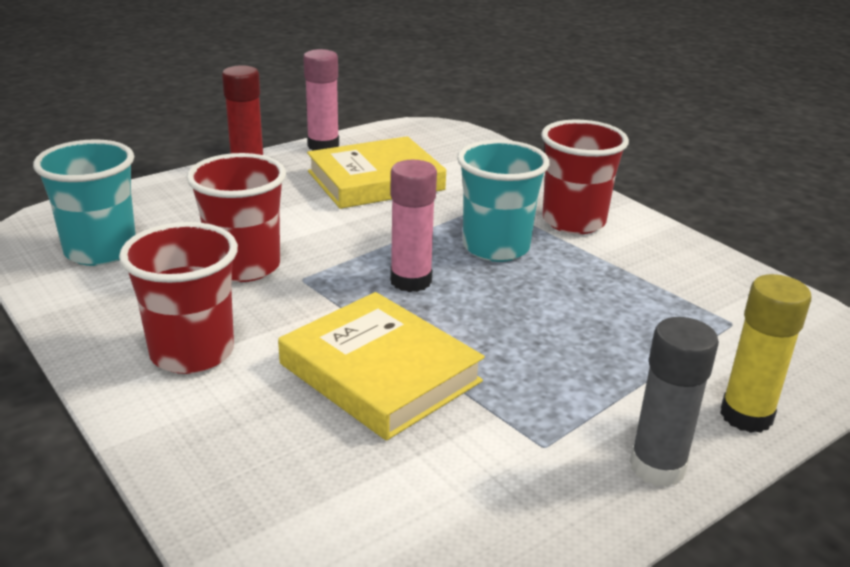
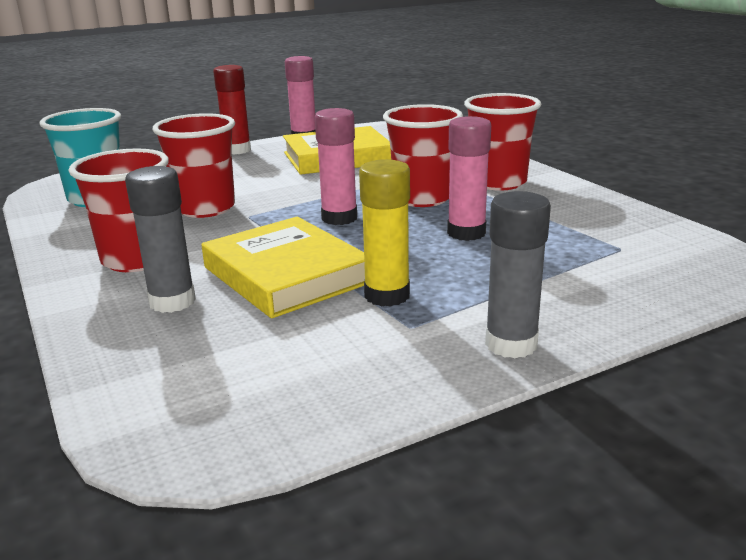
camera: 10 degrees right, 5 degrees down
(261, 419) = (172, 301): none -> grey glue stick
(496, 247) = (422, 198): turquoise cup -> red cup
(561, 302) = (466, 233): none -> pink glue stick
(746, 416) = (611, 311): yellow glue stick -> yellow glue stick (387, 295)

